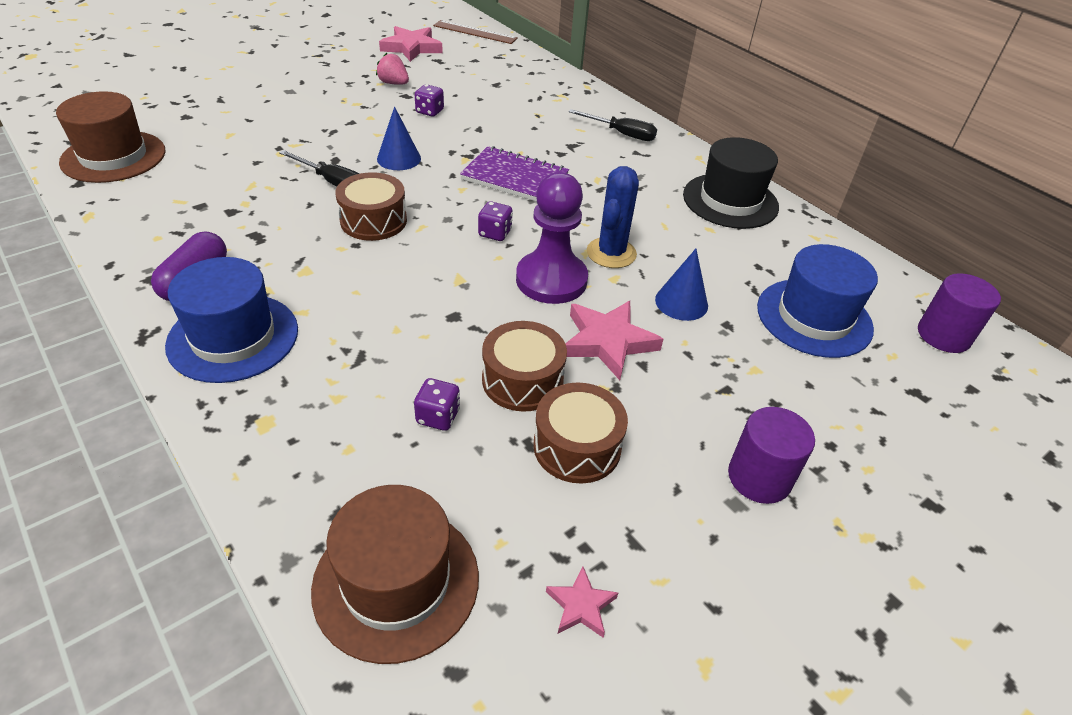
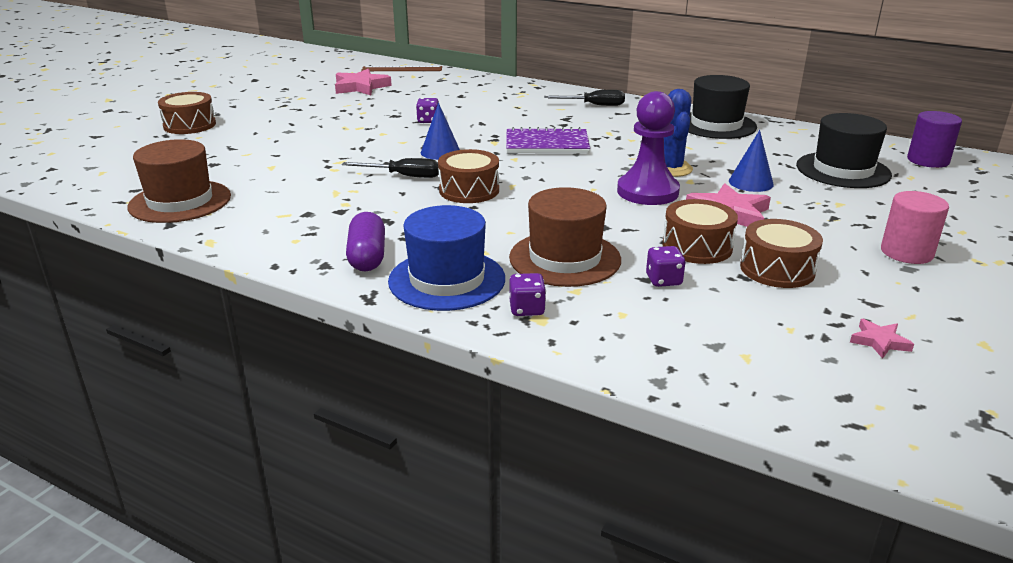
camera: 20 degrees left, 15 degrees down
(214, 60) = (189, 125): none -> brown drum
(393, 83) = (375, 110): pink strawberry -> none
(396, 582) = (748, 368): brown hat -> brown hat (565, 258)
(495, 233) = (573, 177): purple dice -> purple dice (527, 309)
(759, 477) = (906, 252): purple cylinder -> pink cylinder
(814, 317) = (843, 170): blue hat -> black hat

